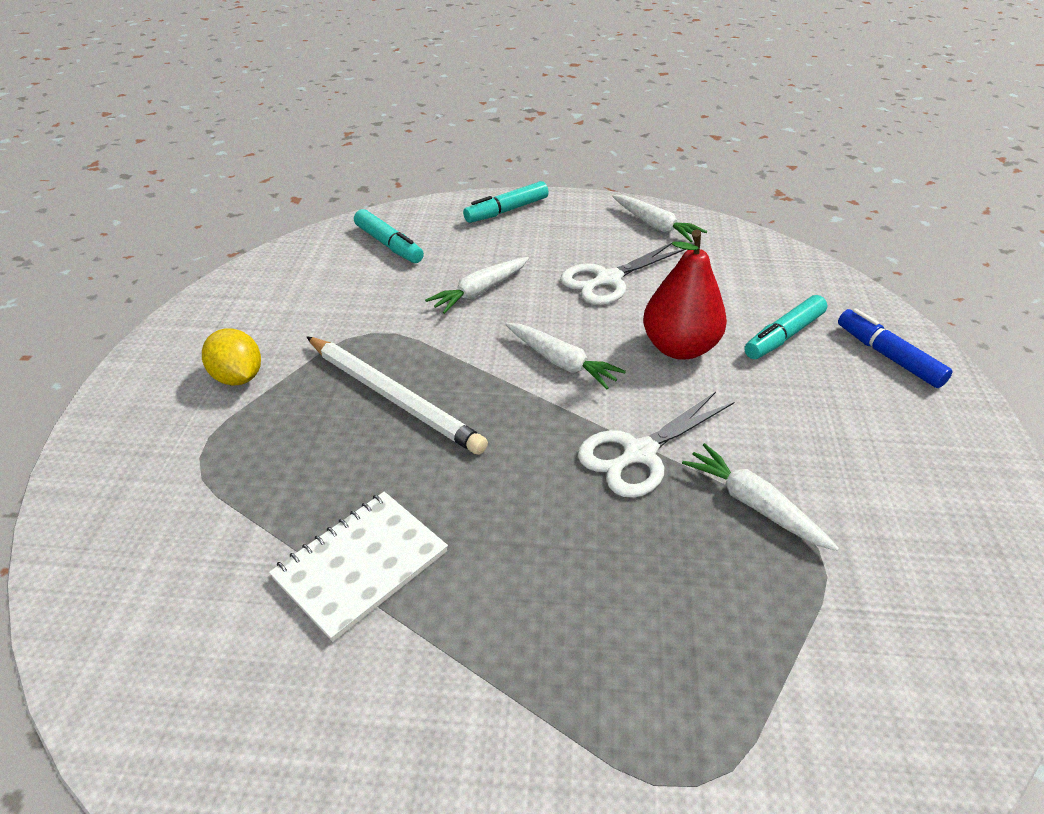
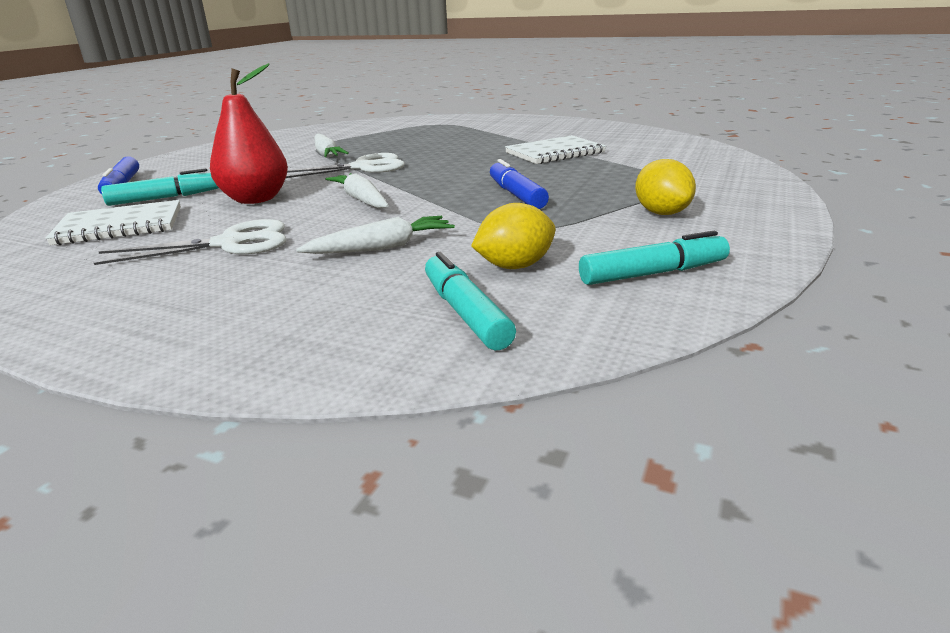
camera: 160 degrees left, 15 degrees down
(368, 285) = (515, 266): none -> yellow lemon
(393, 397) = (516, 195): white pencil -> blue marker
(506, 211) = (223, 344): turquoise marker -> turquoise marker (653, 273)
(655, 226) = (62, 290): white carrot -> none
(742, 287) = (120, 226): none -> white notebook

